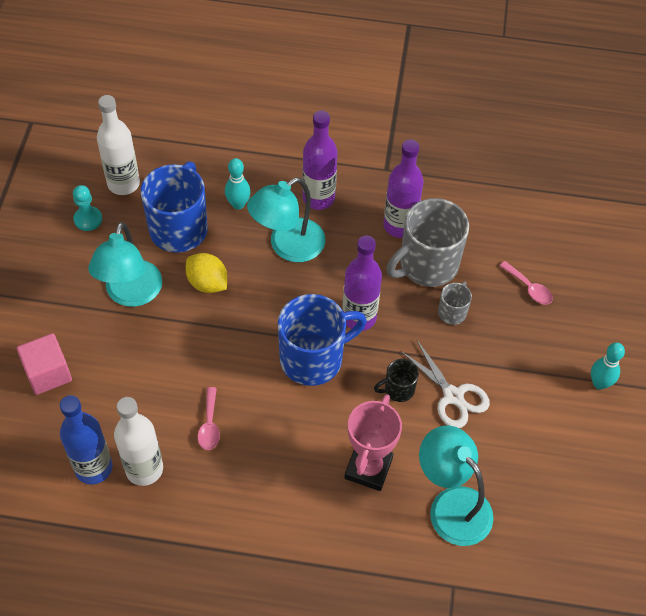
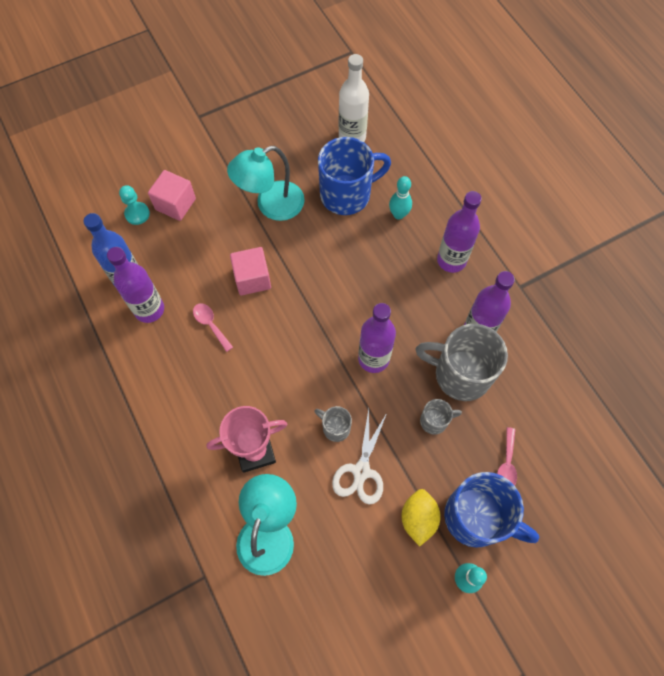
camera: 55 degrees right, 10 degrees up
(88, 219) = (306, 139): turquoise pawn -> turquoise pawn (137, 214)
(144, 469) = (149, 309): white bottle -> purple bottle
(194, 359) = (252, 278): none -> pink cube
(207, 283) = (318, 243): yellow lemon -> yellow lemon (418, 518)
(209, 425) = (210, 324): pink spoon -> pink spoon turned 90 degrees clockwise
(288, 246) = (392, 270): turquoise lamp -> none
(313, 358) = (314, 352): blue mug -> blue mug (476, 517)
(398, 389) = (335, 428): black mug -> grey mug

